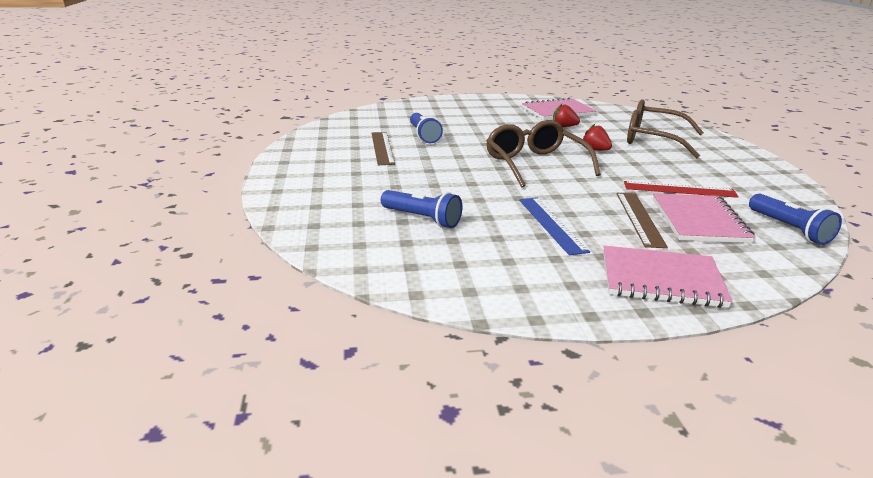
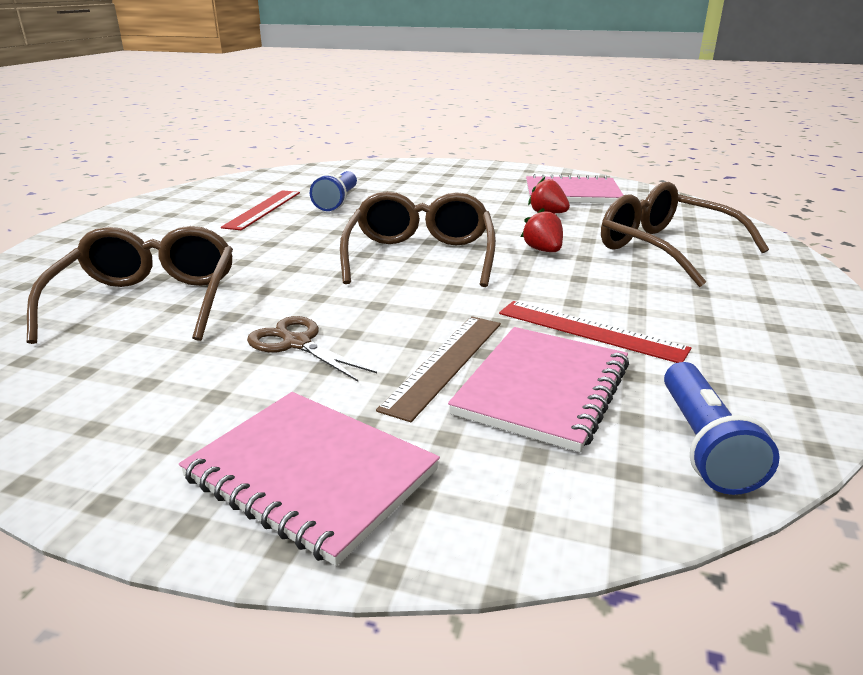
camera: 25 degrees right, 0 degrees up
(382, 148) = (263, 209): brown ruler -> red ruler
(422, 219) = (149, 301): blue flashlight -> brown glasses
(551, 224) = (297, 343): blue ruler -> brown scissors

